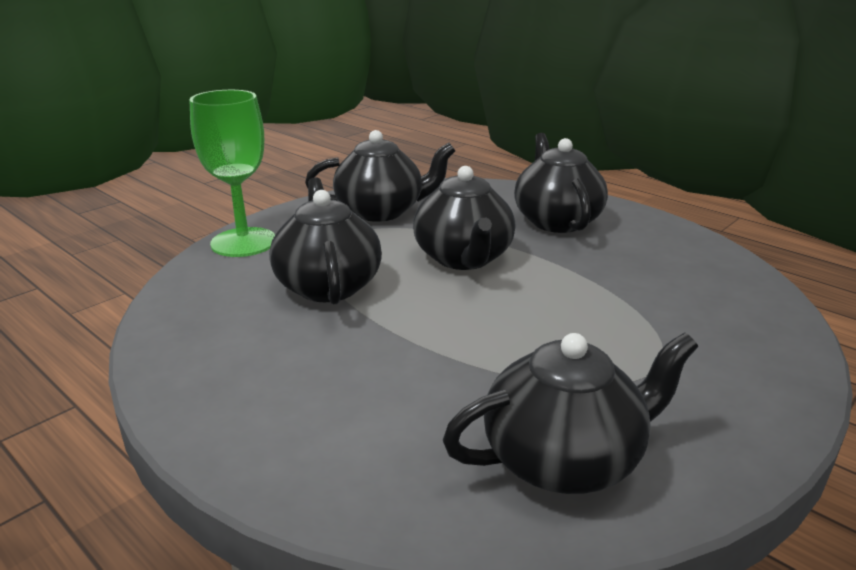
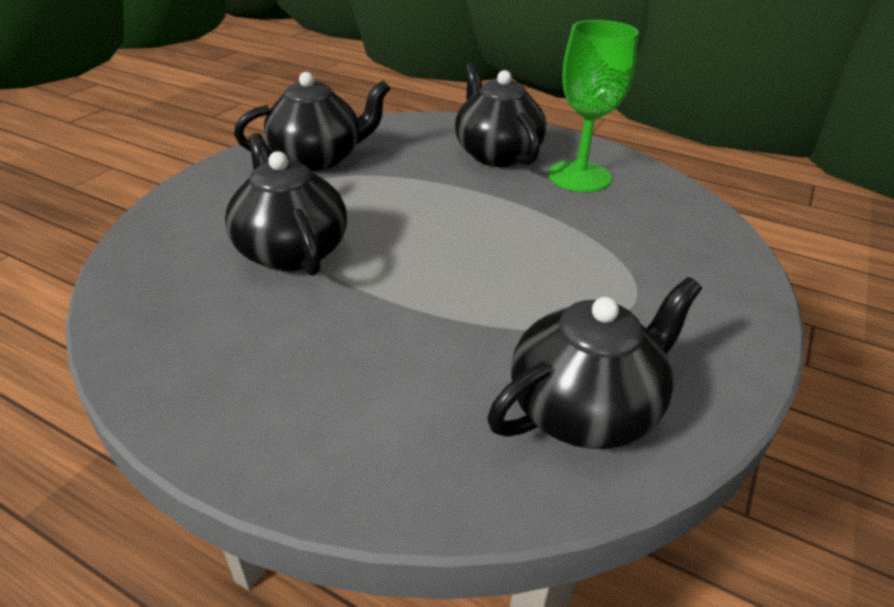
camera: 15 degrees left, 10 degrees up
(243, 242) = (179, 209): green goblet -> green goblet (579, 176)
(464, 258) = (421, 205): black teapot -> none

